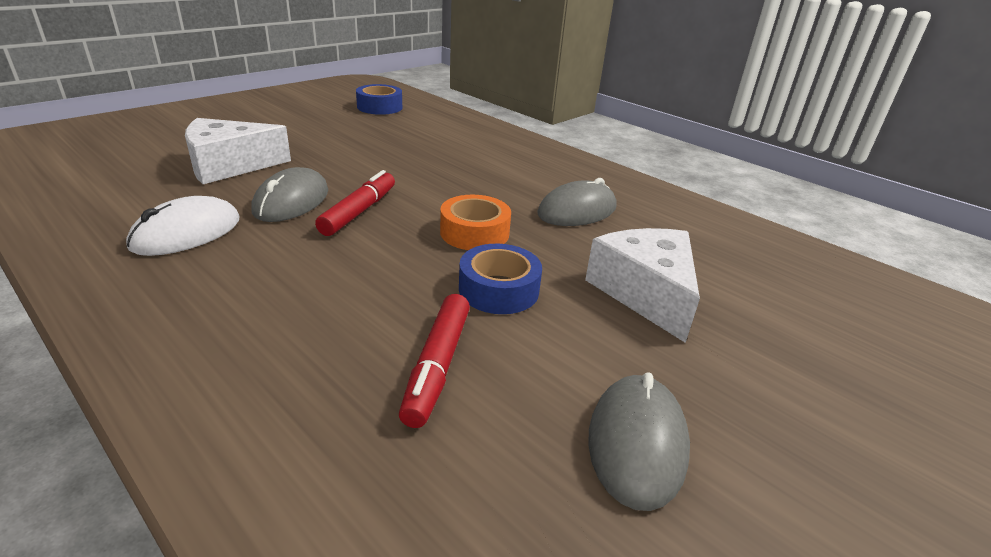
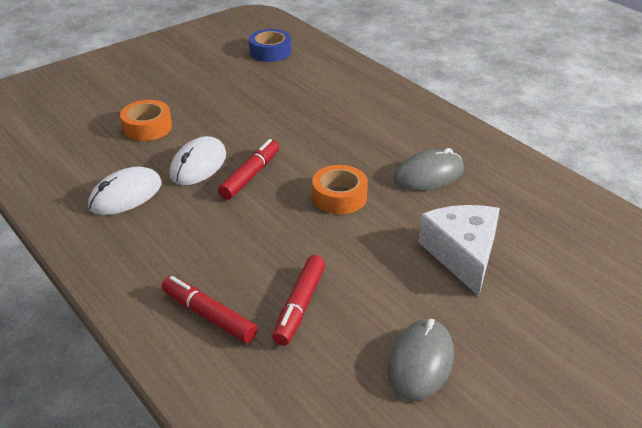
camera: 10 degrees right, 5 degrees up
(229, 166) = (147, 127): white cheese -> orange tape
(291, 201) = (198, 165): grey mouse -> white mouse
(294, 387) = (209, 316): none -> red marker
(498, 289) = (350, 249): blue tape -> none

